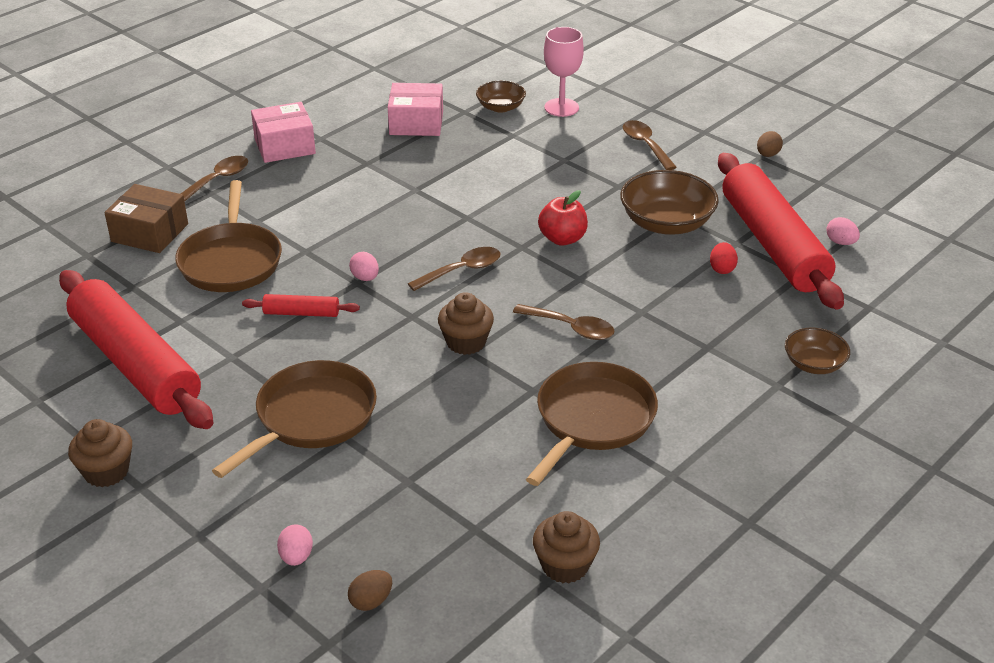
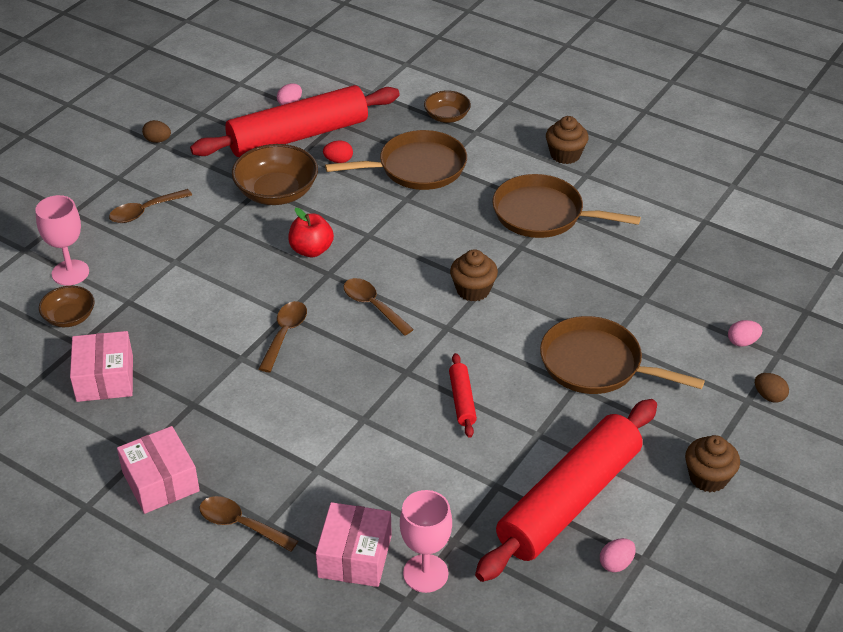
camera: 100 degrees left, 5 degrees up
(108, 267) = (425, 573): none -> pink goblet
(149, 233) = (355, 556): brown box -> pink box
(231, 261) = (392, 472): brown pan -> brown pan (417, 167)
(365, 278) = (398, 367): pink egg -> pink egg (616, 564)
(371, 601) = (762, 297): brown egg -> brown egg (769, 396)
(565, 565) = (689, 215): brown cupcake -> brown cupcake (565, 155)
(571, 328) = (437, 234): brown spoon -> brown spoon (285, 334)

